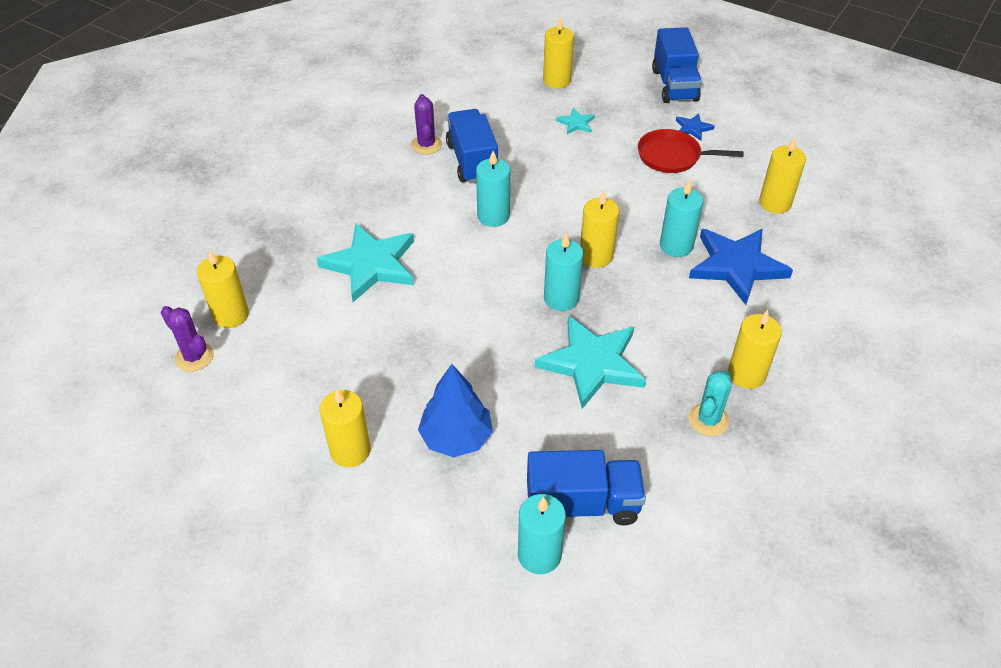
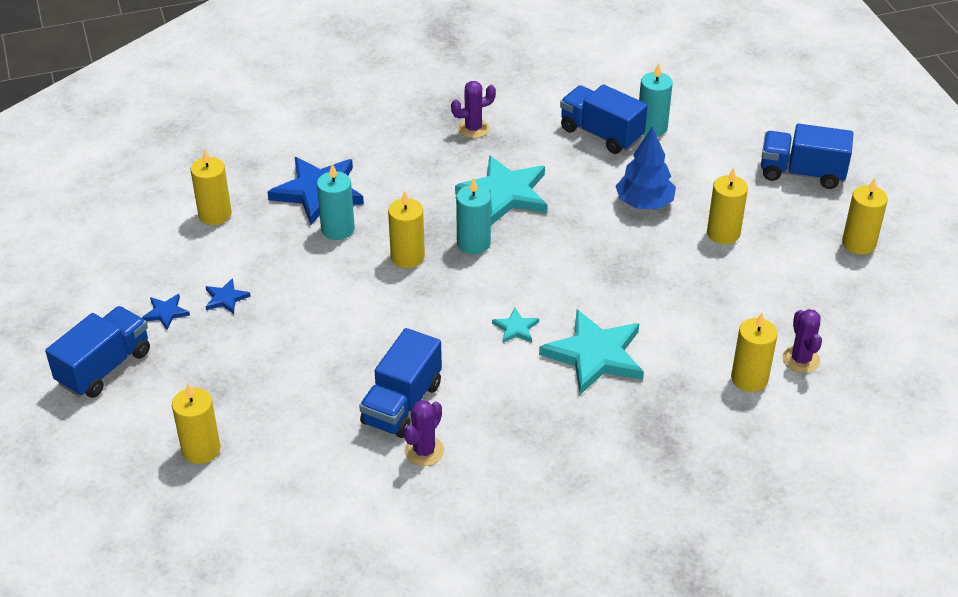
camera: 140 degrees left, 5 degrees down
(317, 601) = (801, 173): none -> blue truck
(493, 216) = (447, 337): turquoise candle -> none
(576, 123) = (255, 384): turquoise star -> turquoise star (516, 328)
(672, 156) = (226, 298): red pan -> blue star
(708, 420) = (473, 128): turquoise cactus -> purple cactus
(746, 374) = (414, 135): yellow candle -> yellow candle (858, 243)

